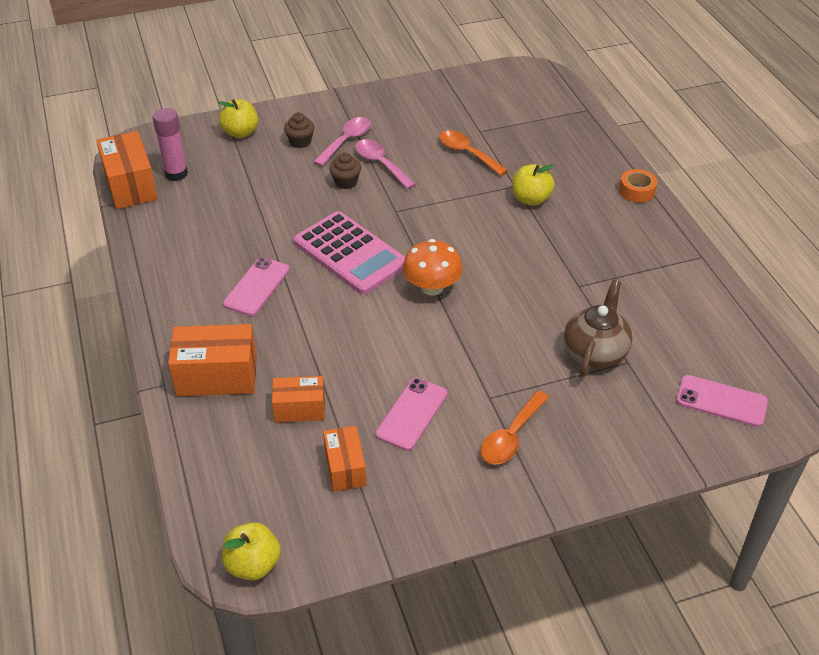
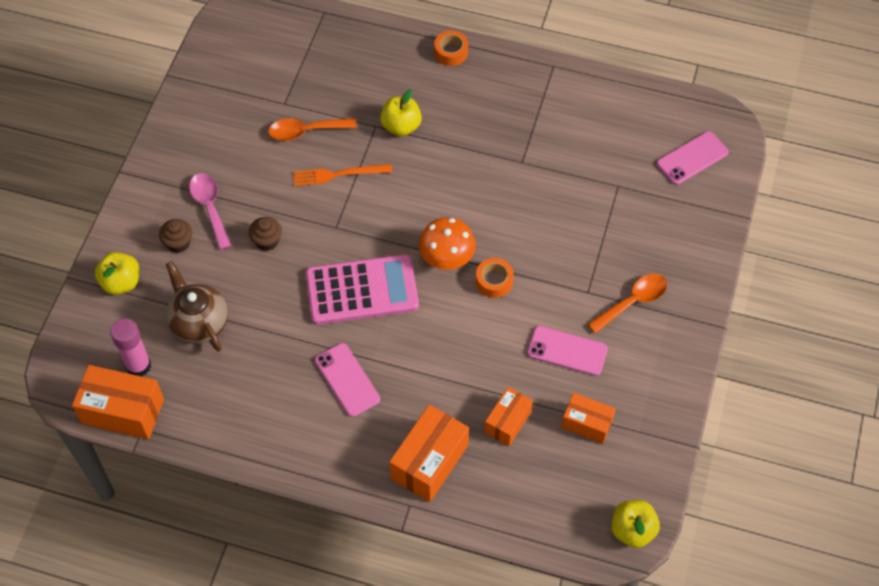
camera: 55 degrees left, 15 degrees up
(381, 164) = (265, 201): pink spoon -> none
(411, 414) = (567, 351): pink phone -> pink phone turned 45 degrees counterclockwise
(437, 328) = (494, 281): none -> orange tape
(446, 188) = (338, 174): none -> orange fork
(511, 436) = (632, 302): orange spoon -> orange spoon turned 105 degrees counterclockwise
(595, 352) = (594, 199): brown teapot -> brown teapot (199, 322)

